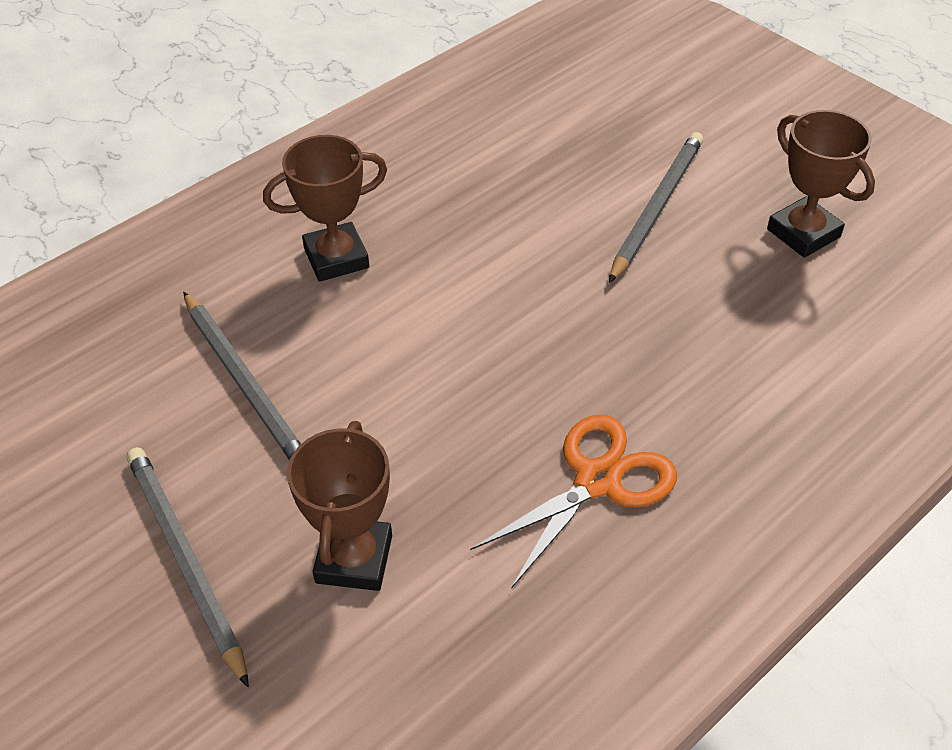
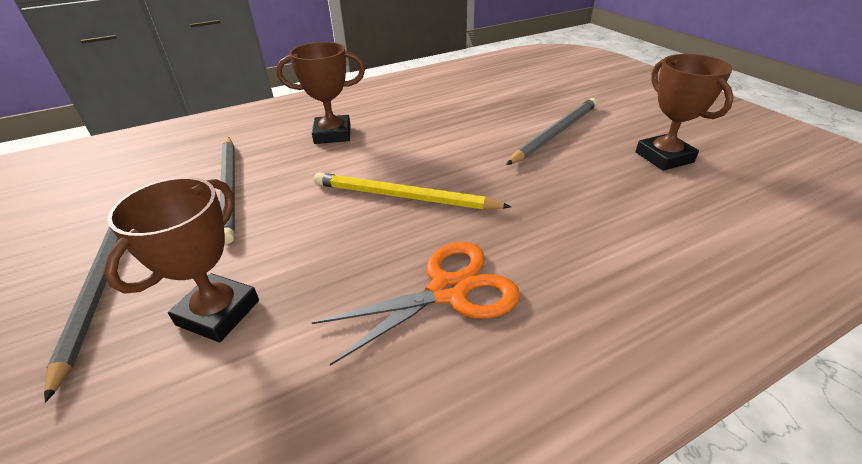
camera: 15 degrees right, 10 degrees down
(492, 357) = (403, 197): none -> yellow pencil

